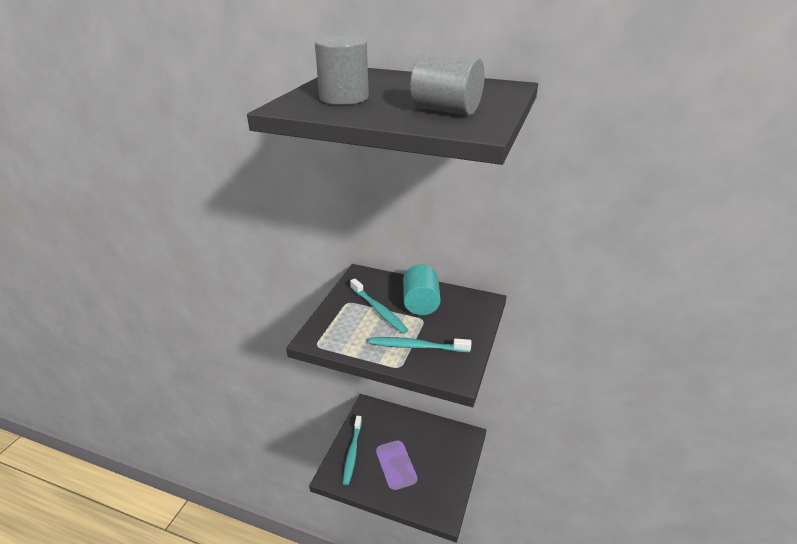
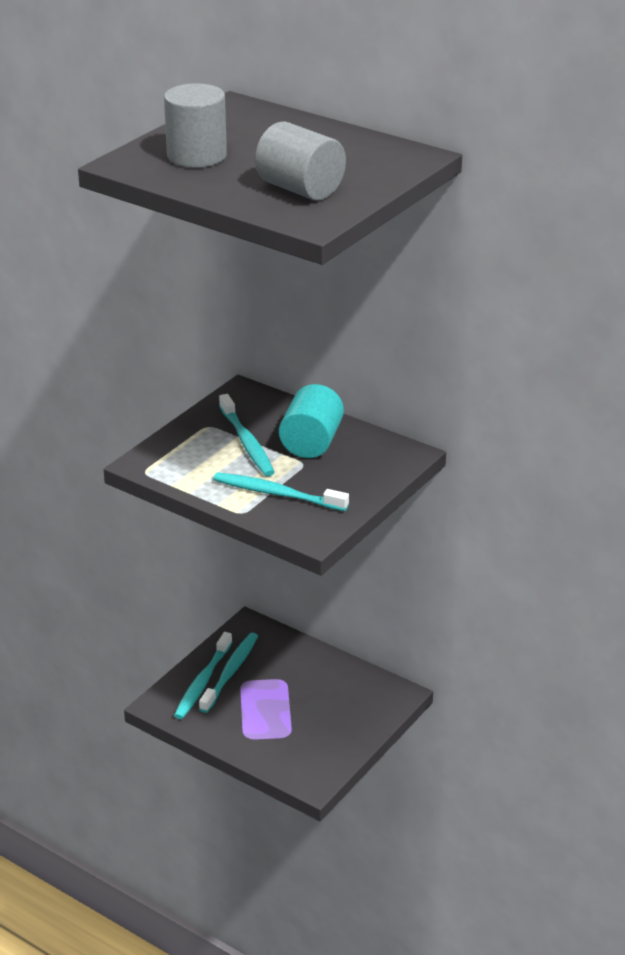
camera: 15 degrees right, 0 degrees up
(367, 442) = (230, 672): none -> turquoise toothbrush

